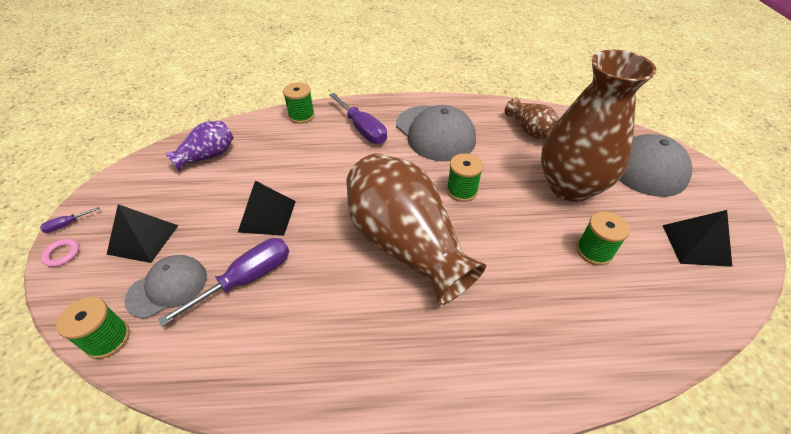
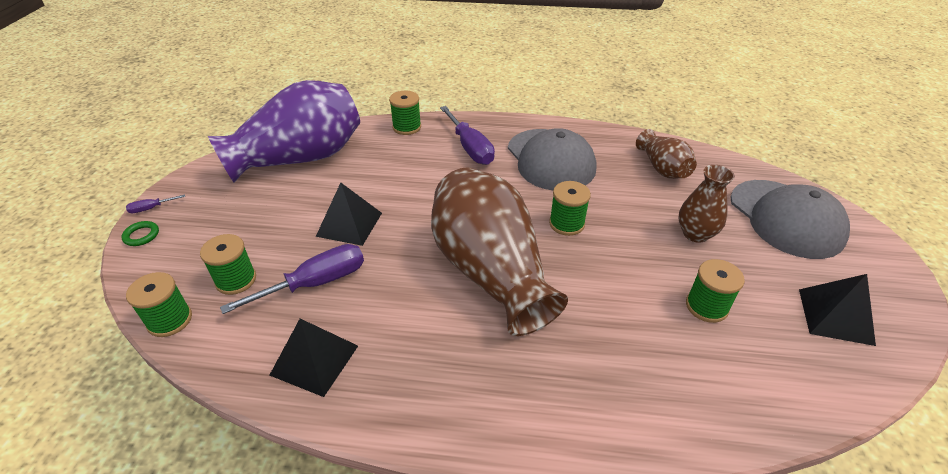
camera: 10 degrees right, 5 degrees down
(62, 254) = (141, 235): pink ring -> green ring
(143, 239) = (221, 231): black pyramid -> black pyramid (314, 360)
(168, 287) = (236, 280): grey cap -> green spool
(208, 156) = (300, 158): purple vase -> purple vase, size x2.03
(570, 186) = (695, 234): brown vase -> brown vase, size x0.49

